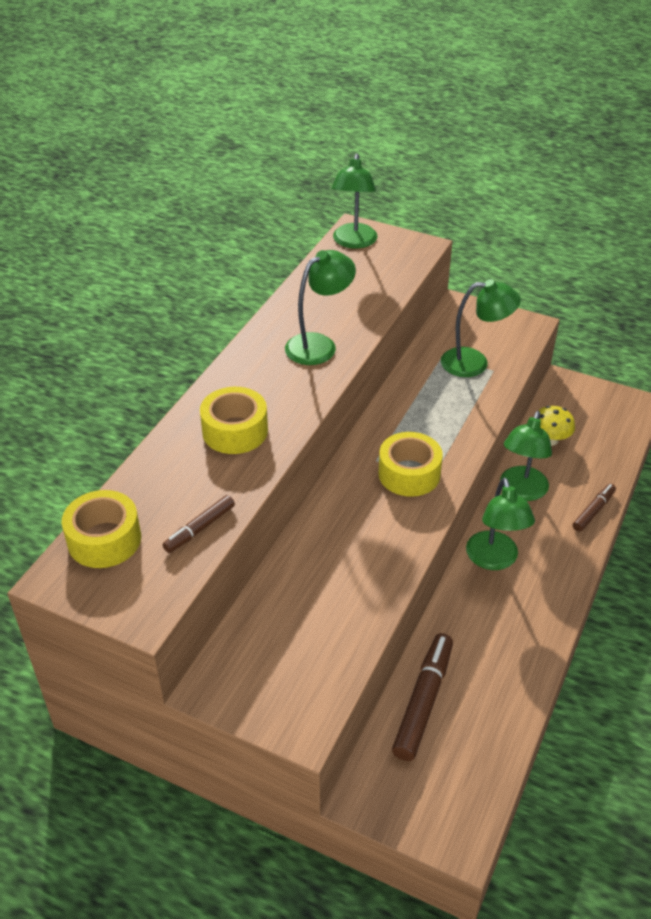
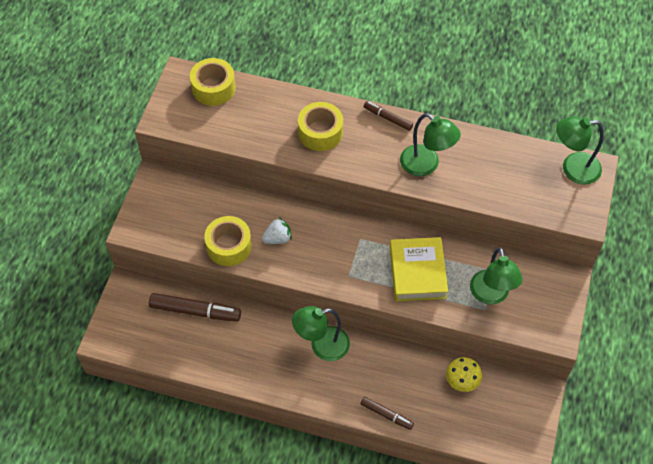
camera: 80 degrees right, 15 degrees up
(199, 528) = (229, 132): brown marker -> brown marker (388, 118)
(359, 543) = (277, 238): none -> white strawberry
(409, 474) = (350, 261): yellow tape -> yellow tape (229, 246)
(436, 416) = (417, 272): none -> yellow book
(521, 491) = (396, 361): green lamp -> none

